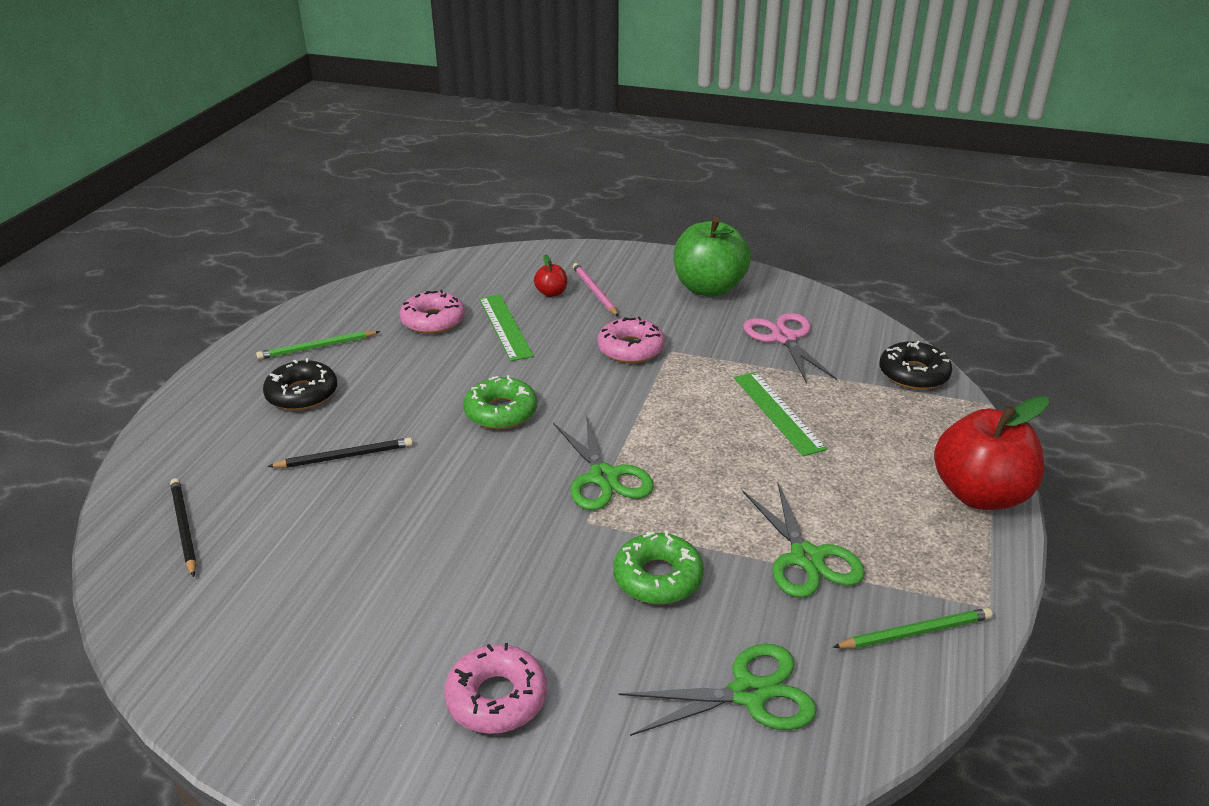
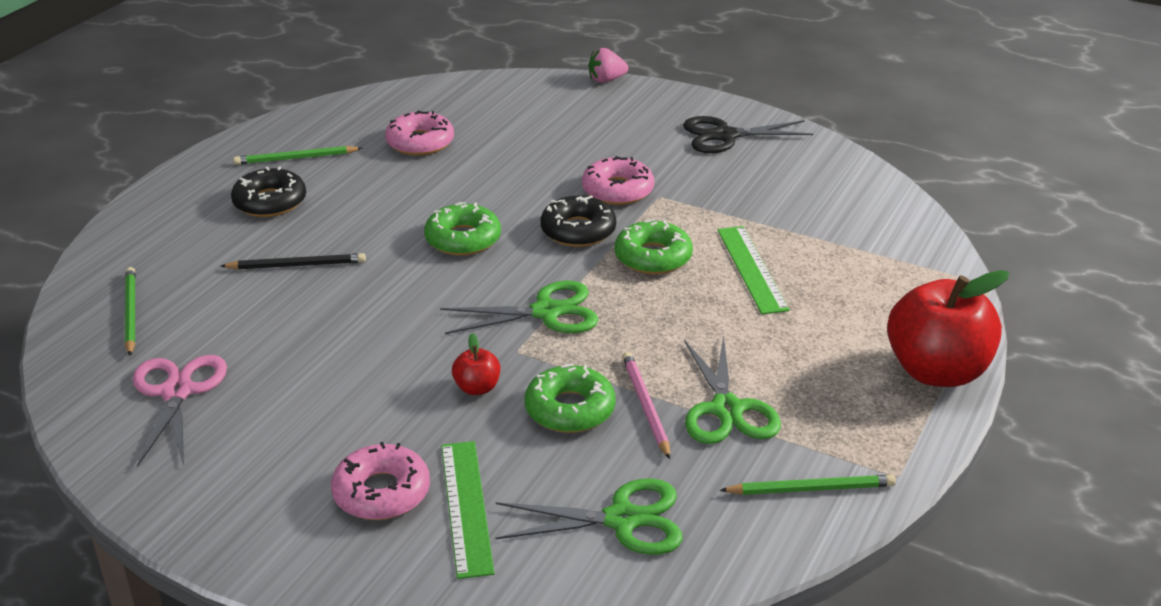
camera: 10 degrees right, 0 degrees up
(184, 528) = (130, 313): black pencil -> green pencil
(505, 327) = (492, 156): green ruler -> green ruler (466, 507)
(551, 293) = (552, 125): red apple -> red apple (477, 388)
(586, 247) = (606, 80): none -> pink strawberry
(595, 292) = (599, 128): pink pencil -> pink pencil (645, 406)
(603, 477) = (547, 312): green scissors -> green scissors turned 90 degrees counterclockwise
(684, 410) = (653, 257): none -> green donut
(709, 288) = (725, 136): green apple -> black scissors
(784, 338) = (788, 195): pink scissors -> pink scissors (177, 392)
(913, 374) = (916, 246): black donut -> black donut (578, 231)

